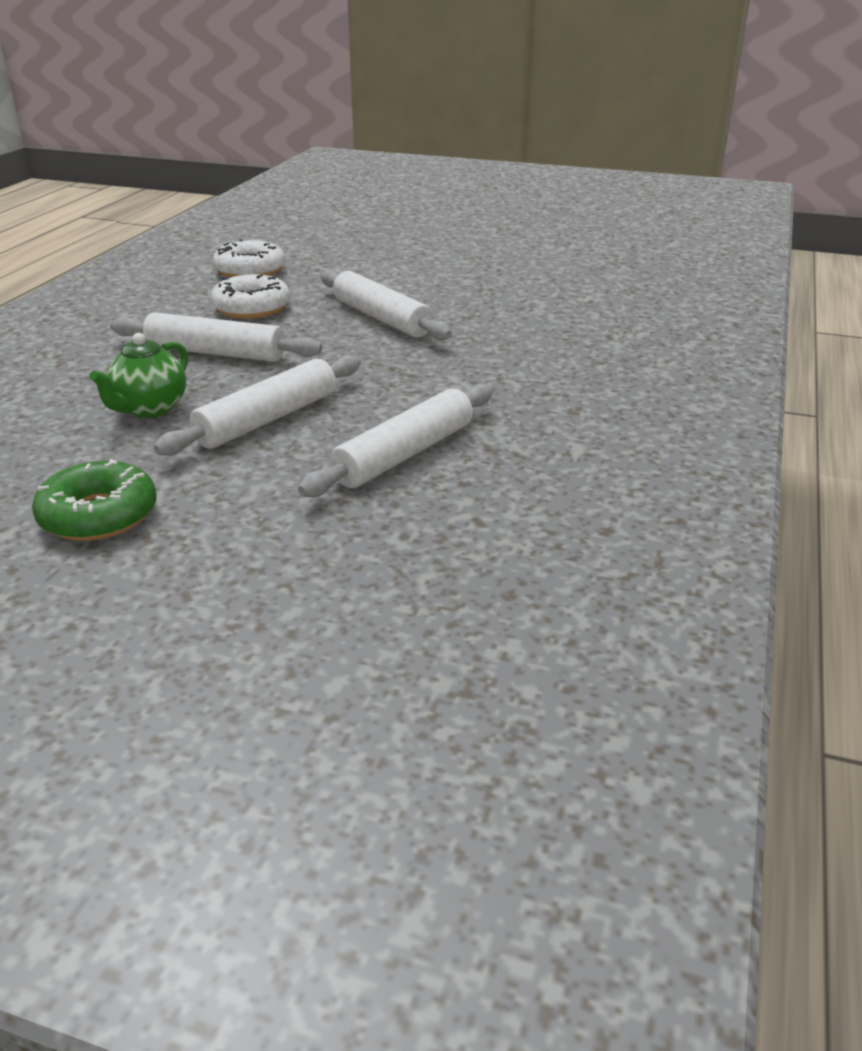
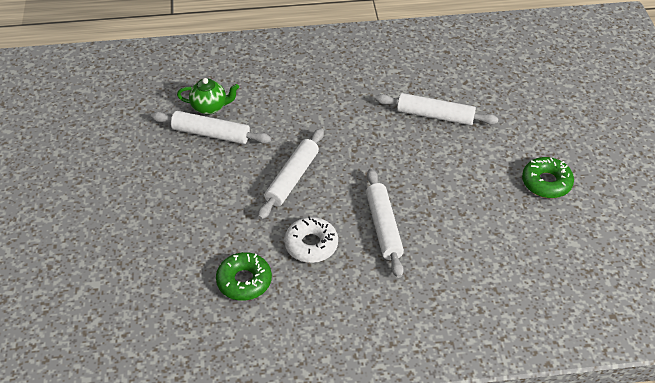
camera: 115 degrees left, 15 degrees up
(150, 409) = (460, 218): green teapot -> green teapot (210, 107)
(250, 271) = (244, 281): white donut -> green donut
(267, 419) = (438, 170): white rolling pin -> white rolling pin (211, 134)

